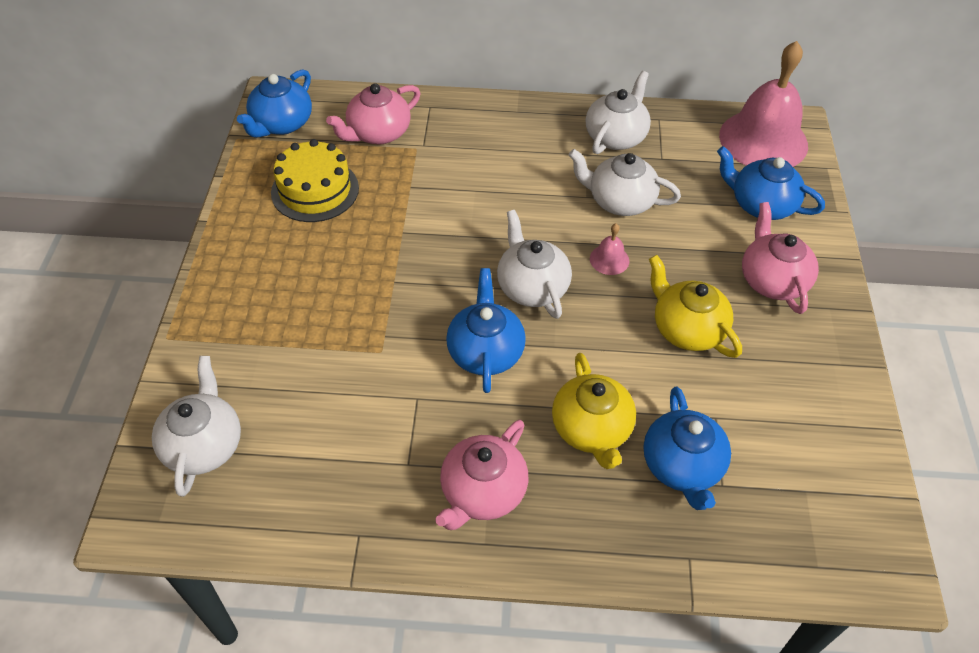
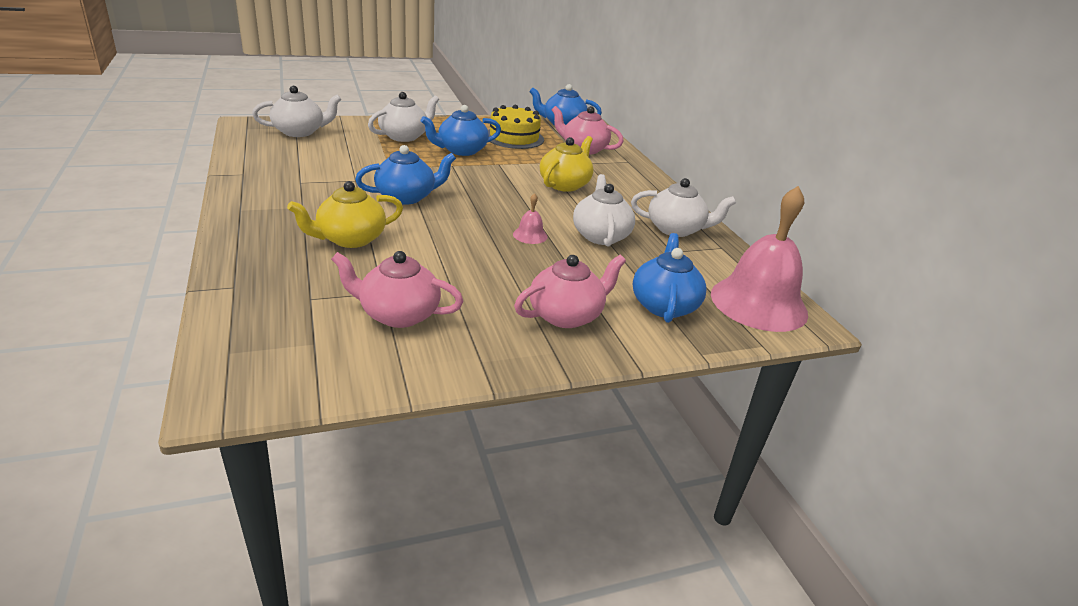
camera: 65 degrees right, 20 degrees down
(482, 492) = (282, 205): pink teapot -> pink teapot (398, 314)
(532, 287) = (478, 208): white teapot -> white teapot (404, 136)
(682, 466) = (325, 278): blue teapot -> blue teapot (461, 150)
(687, 329) = (476, 273): yellow teapot -> yellow teapot (565, 184)

